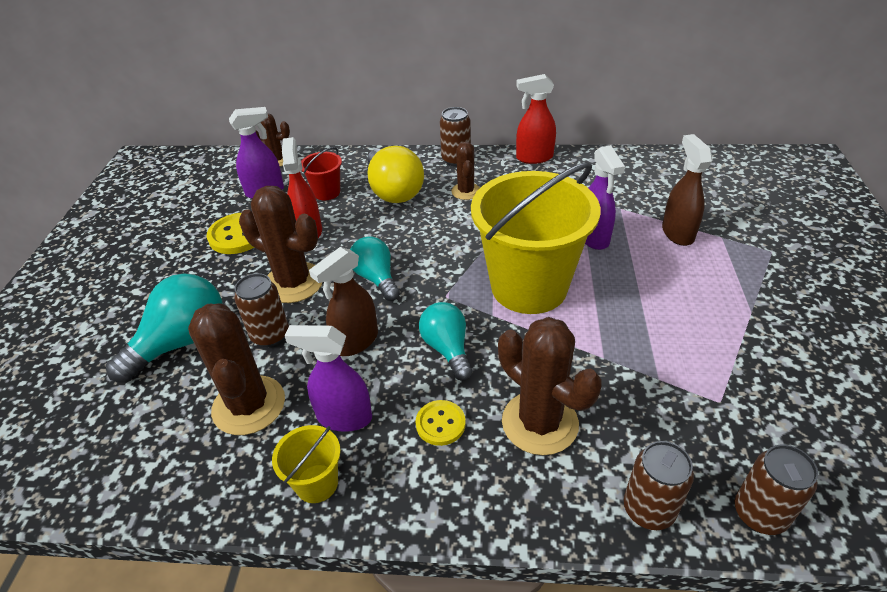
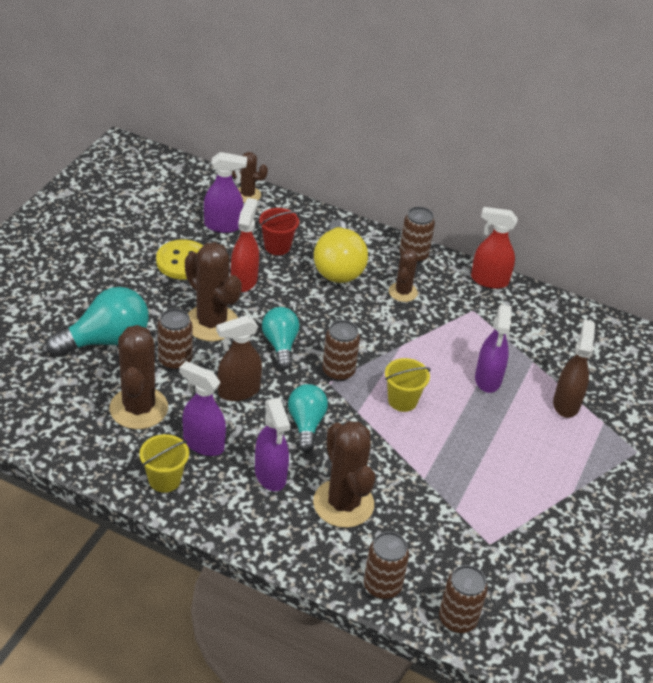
camera: 15 degrees right, 0 degrees up
(440, 424) = (270, 475): yellow button -> purple spray bottle
(449, 282) = (338, 372): none -> brown can
(529, 287) = (402, 400): yellow bucket -> yellow bucket, size x0.43

